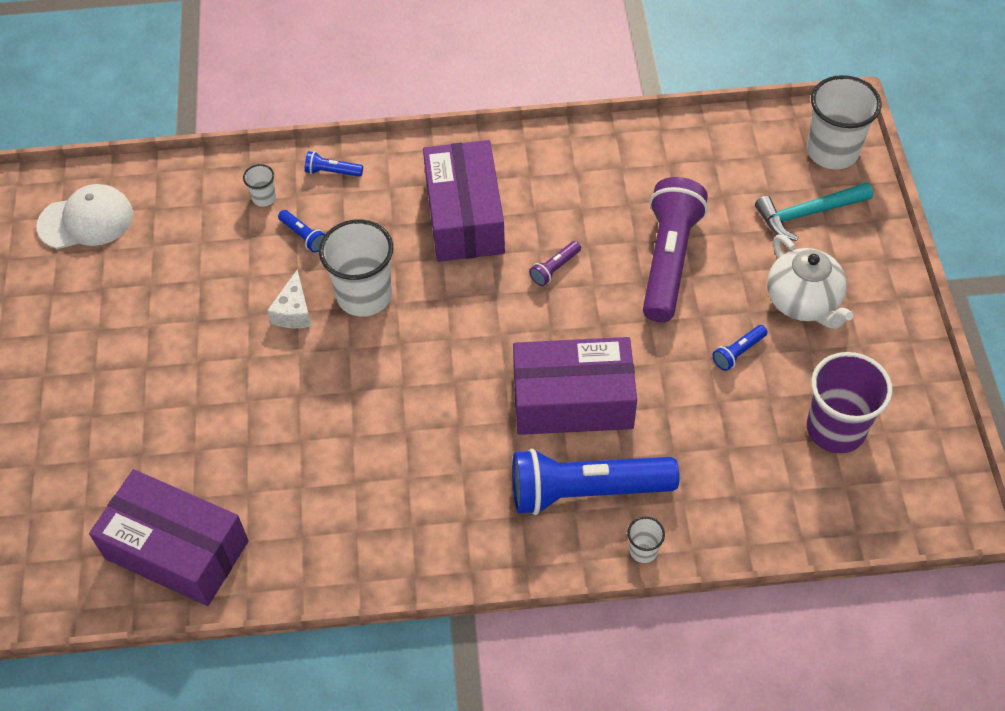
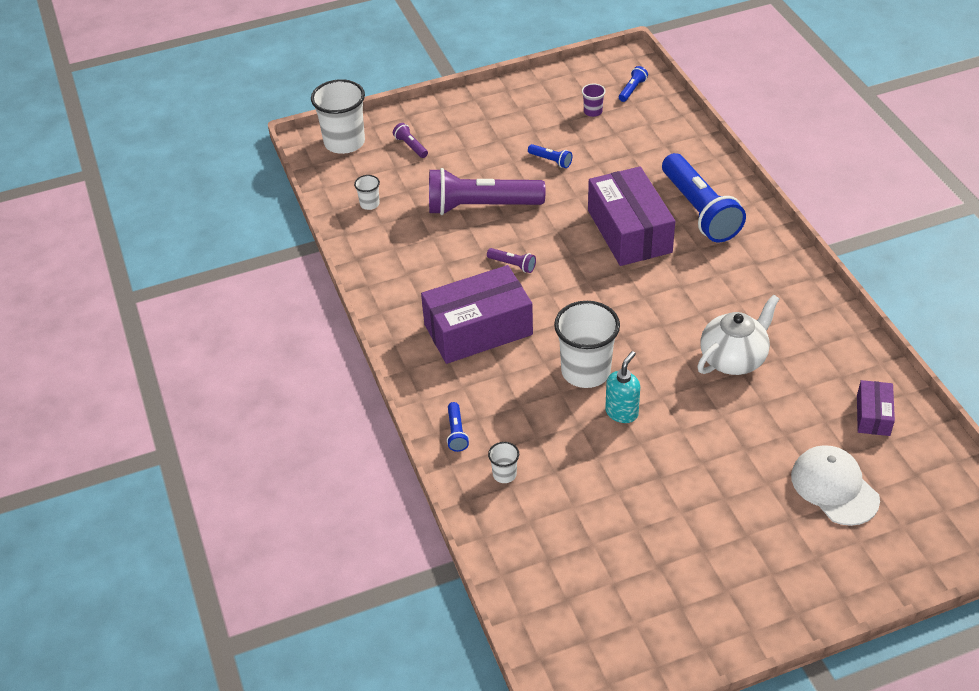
camera: 105 degrees left, 10 degrees down
(86, 220) = (583, 613): white cap -> white cap (834, 487)
(177, 549) = (873, 415): purple box -> purple box, size x0.49
(294, 311) = (622, 412): white cheese -> turquoise soap dispenser
(303, 236) = (538, 431): blue flashlight -> blue flashlight (632, 90)
(643, 550) = (728, 177): white cup -> white cup (369, 204)
(803, 302) = (494, 138): white teapot -> white teapot (734, 359)
(808, 213) = (411, 146): turquoise hammer -> purple flashlight
(836, 429) = (593, 111): purple cup -> purple cup, size x0.46

